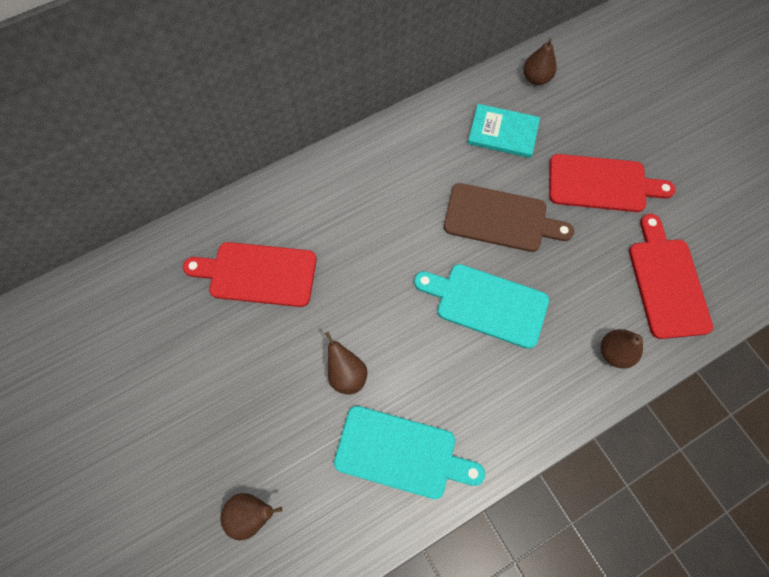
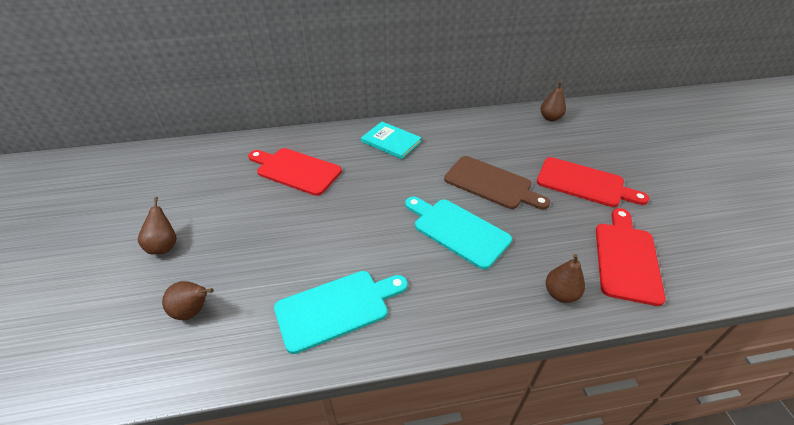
camera: 20 degrees right, 25 degrees down
(346, 374) = (323, 243): brown pear -> brown pear (164, 246)
(401, 453) = (337, 308): turquoise cutting board -> turquoise cutting board turned 60 degrees counterclockwise
(503, 132) = (513, 139): turquoise book -> turquoise book (391, 141)

